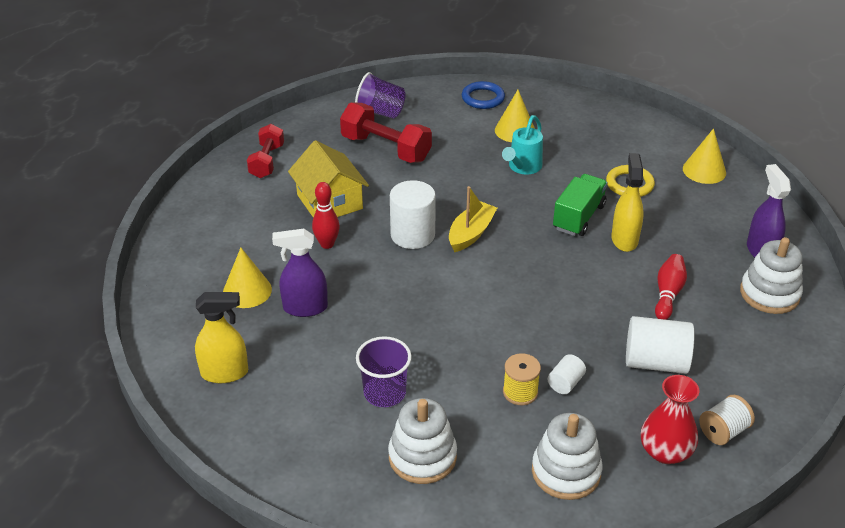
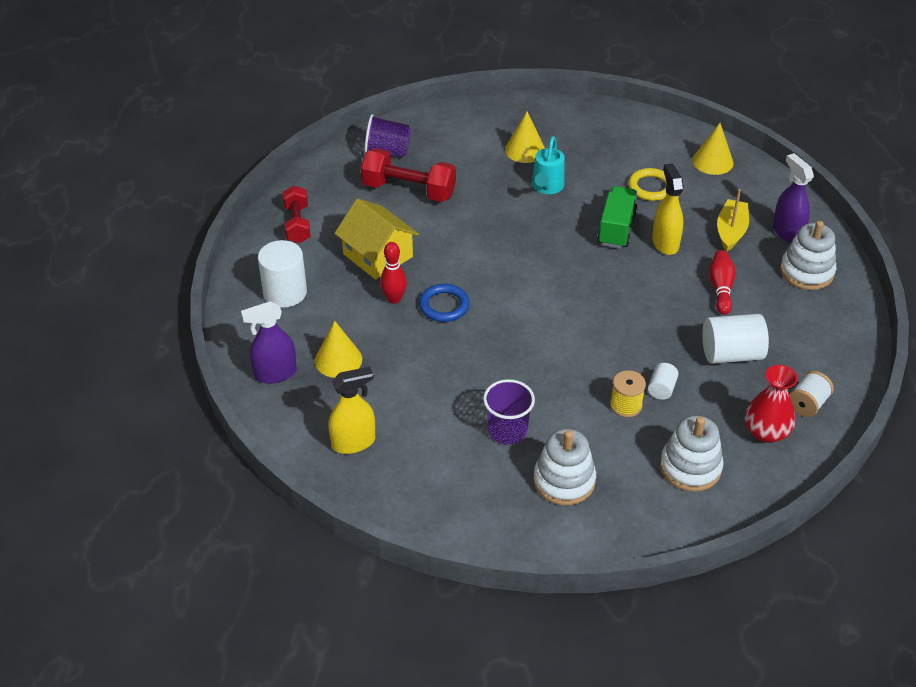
camera: 15 degrees left, 5 degrees up
(305, 308) = (400, 365): purple spray bottle -> purple spray bottle (275, 373)
(412, 235) = (471, 274): white cylinder -> white cylinder (285, 292)
(471, 233) = (524, 263): yellow boat -> yellow boat (731, 231)
(483, 98) = (481, 120): blue ring -> blue ring (444, 306)

